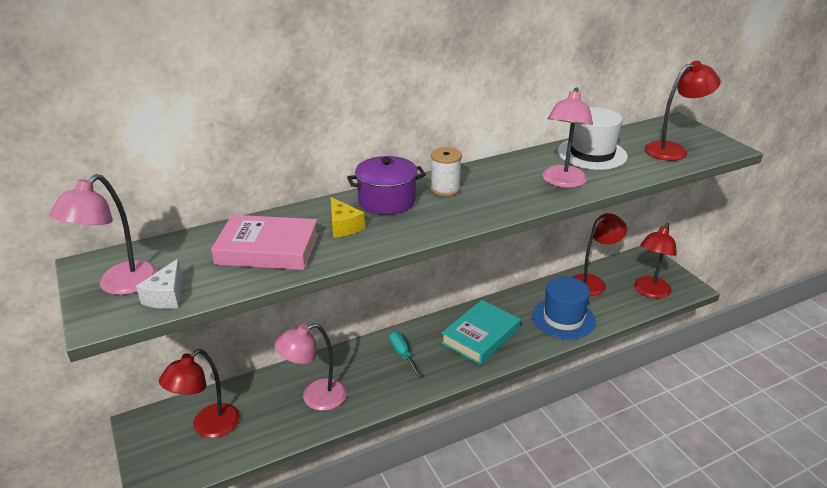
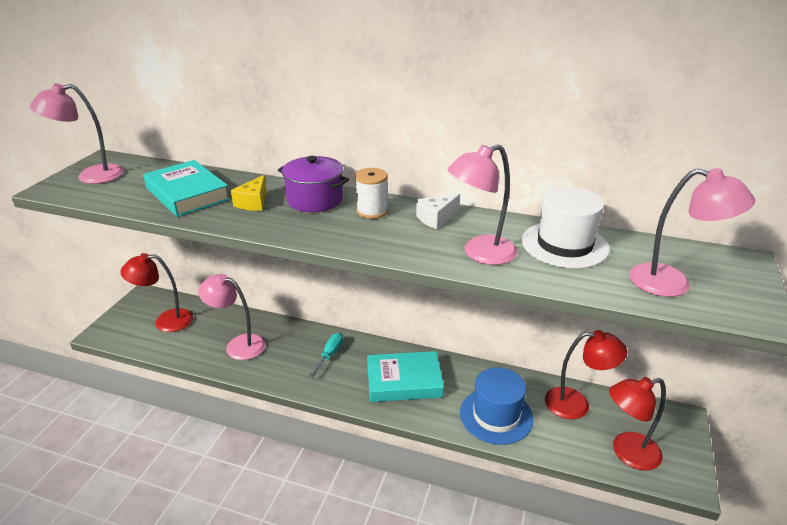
camera: 45 degrees right, 0 degrees up
(166, 296) = (94, 193): white cheese -> white cheese (436, 218)
(268, 249) = (187, 194): pink book -> turquoise book
(673, 150) = (672, 283): red lamp -> pink lamp

